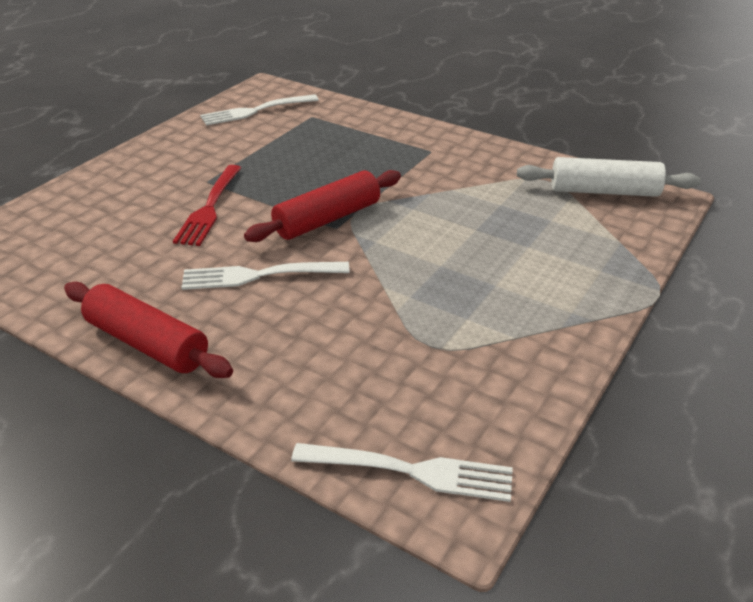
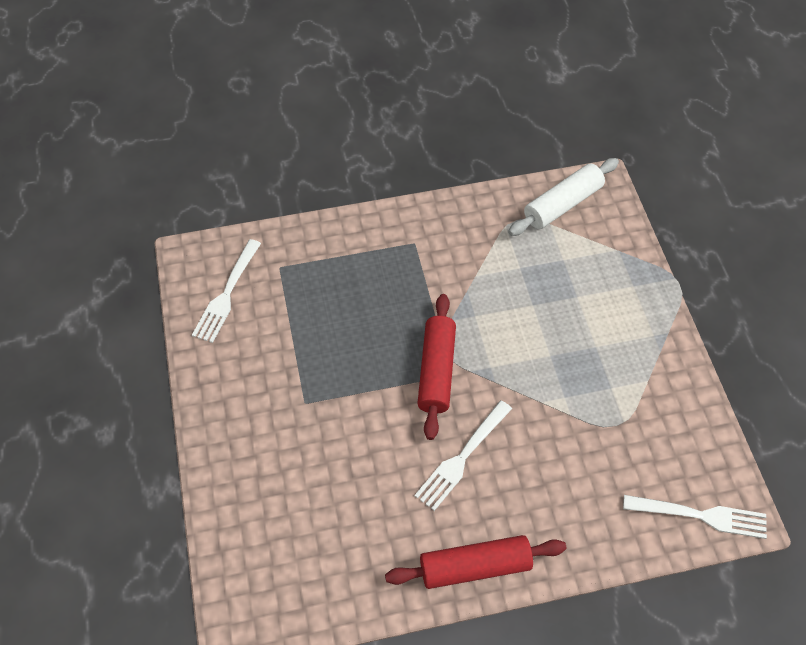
camera: 45 degrees left, 20 degrees up
(210, 207) = (346, 426): red fork -> none
(409, 471) = (699, 516): white fork -> white fork turned 45 degrees clockwise

